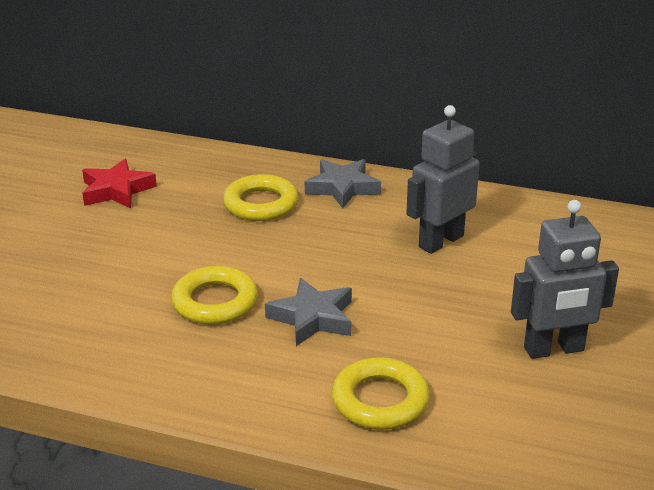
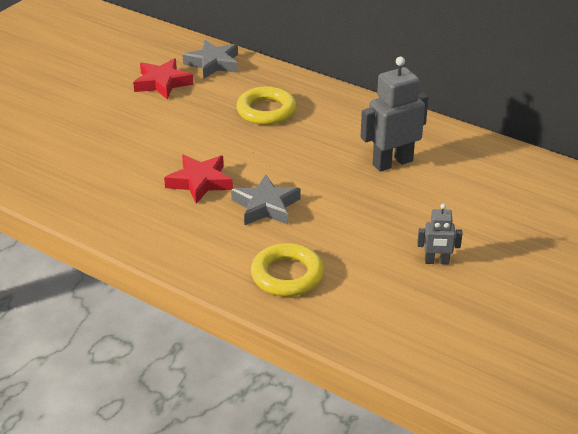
camera: 15 degrees right, 5 degrees up
(215, 302) = (200, 182): yellow ring -> red star
(342, 188) = (336, 107): grey star -> grey star (213, 64)
(554, 349) = (436, 261): grey robot -> grey robot, size x0.53

